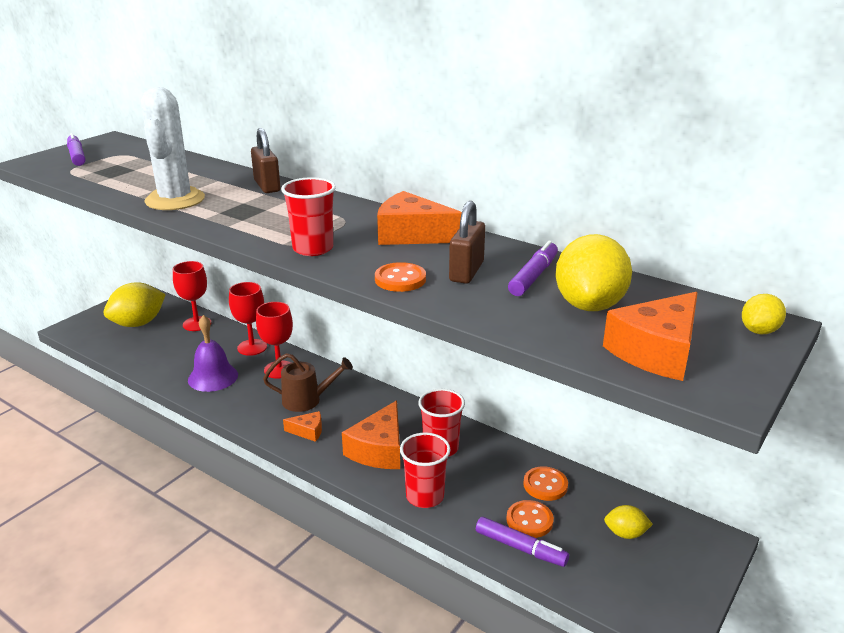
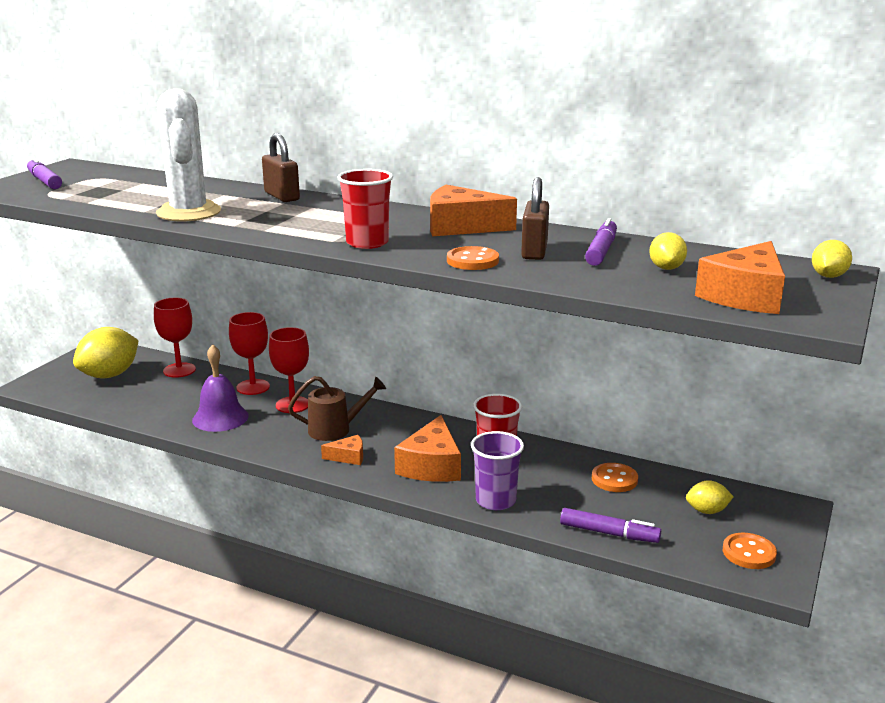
camera: 10 degrees left, 5 degrees down
(425, 496) = (495, 501): red cup -> purple cup
(529, 520) = (609, 510): orange button -> orange button (749, 553)
(589, 305) = (666, 268): yellow lemon -> yellow lemon, size x0.51

